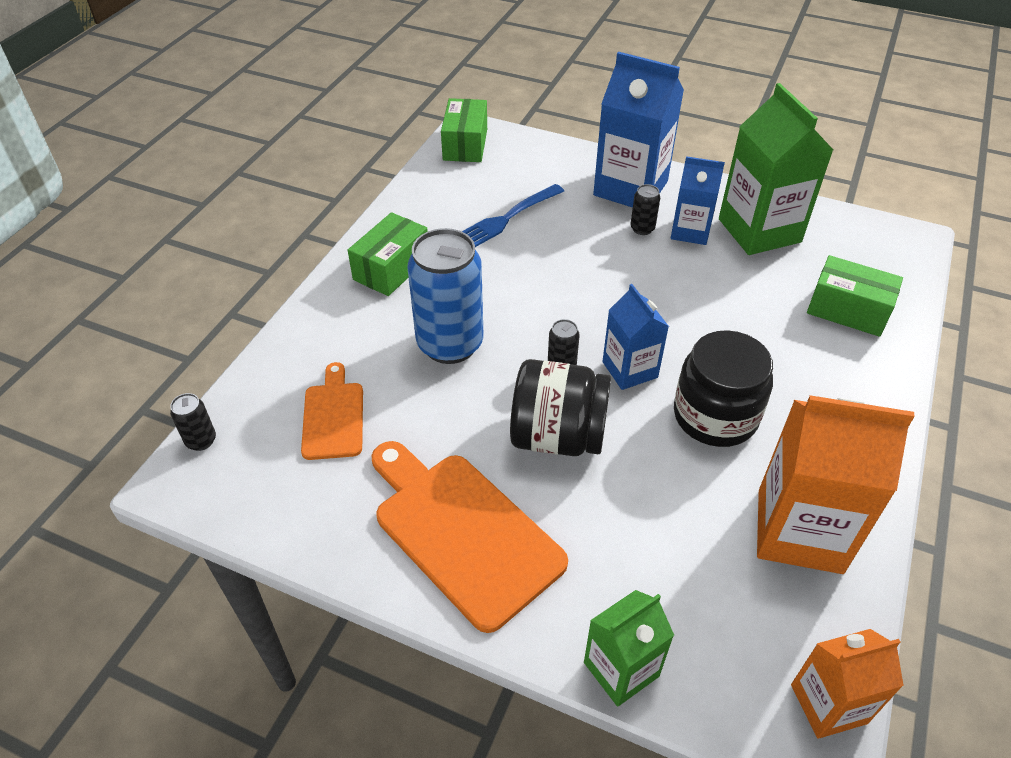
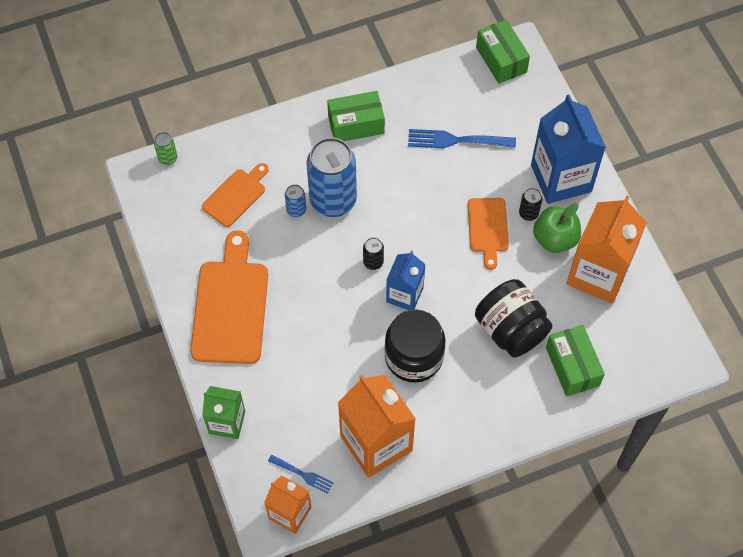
camera: 45 degrees right, 15 degrees up
(201, 440) = (168, 158): black can -> green can
(421, 380) = (296, 210): none -> blue can
(465, 144) = (501, 60): green box -> green box turned 75 degrees counterclockwise
(558, 436) = (325, 298): black jar -> black jar (510, 330)
(625, 263) = (488, 228): none -> orange cutting board
(690, 231) = (555, 239): blue carton -> green apple
(759, 230) = (598, 274): green carton -> orange carton
(780, 642) = (303, 474): none -> blue fork

